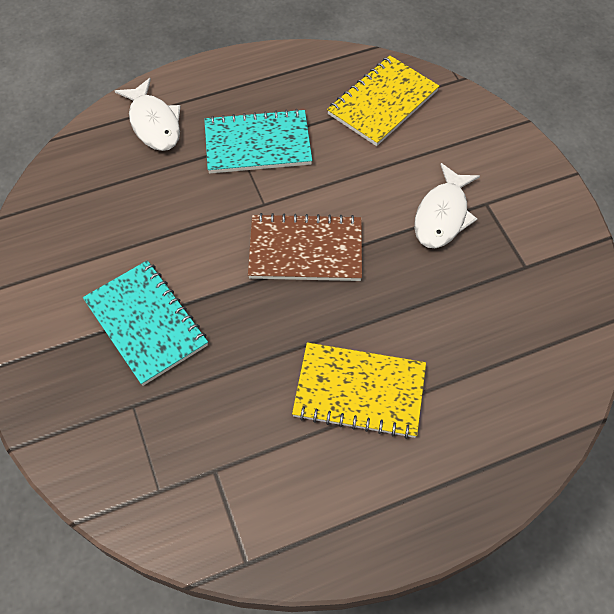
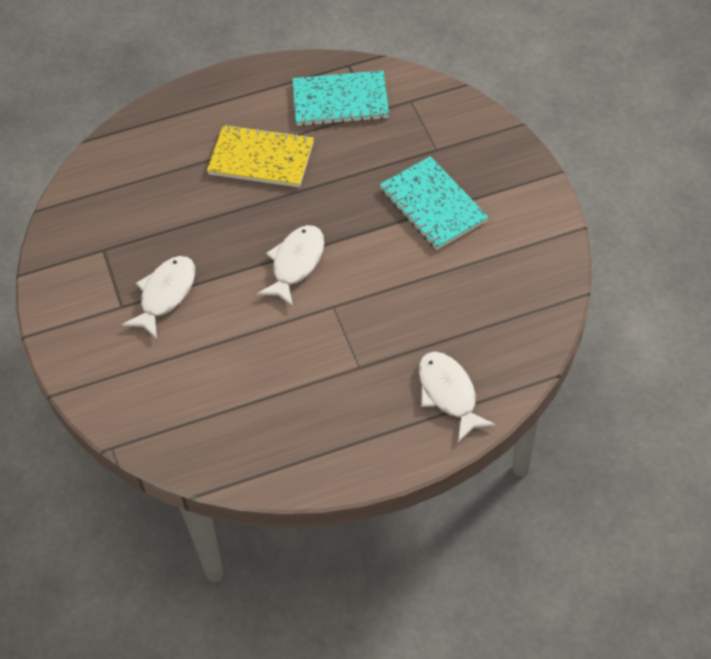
camera: 175 degrees left, 5 degrees down
(257, 144) = (338, 369): turquoise notebook -> turquoise notebook (340, 101)
(305, 250) = (296, 264): brown notebook -> white fish
(382, 102) = (201, 417): yellow notebook -> none

